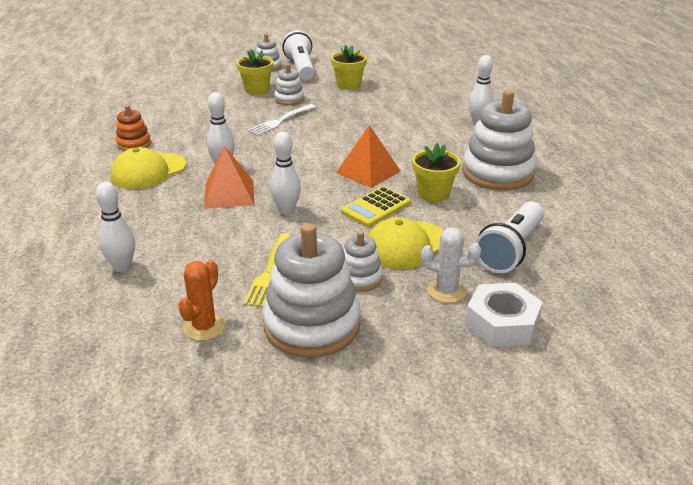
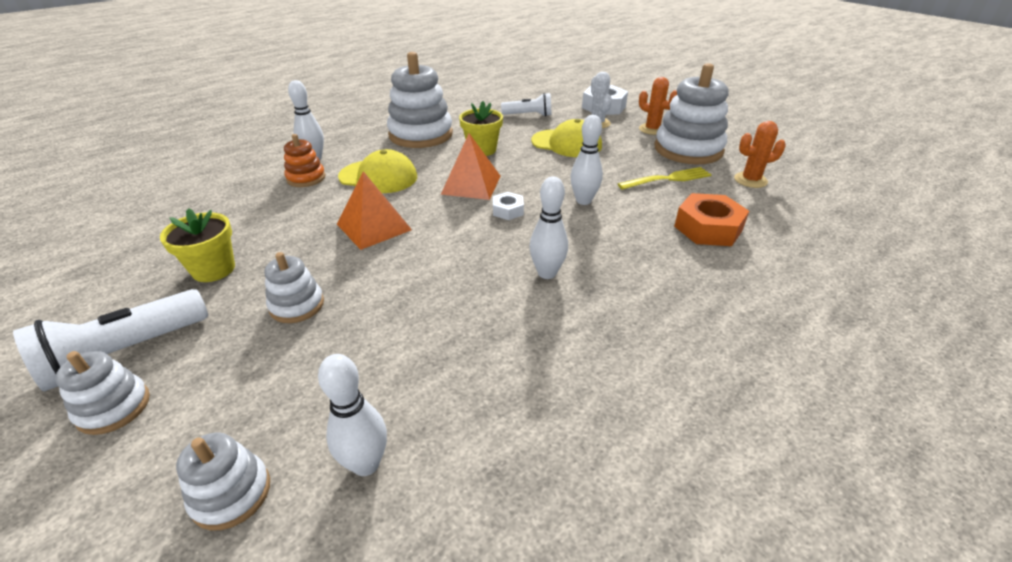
camera: 120 degrees left, 5 degrees up
(122, 267) = (768, 244): white bowling pin -> white bowling pin (366, 464)
(134, 144) = (574, 397): orange stacking toy -> orange stacking toy (306, 178)
(148, 171) = (623, 328): yellow cap -> yellow cap (378, 177)
(177, 250) = (708, 228): none -> orange nut
(229, 194) = (596, 242): orange pyramid -> orange pyramid (374, 227)
(257, 90) = (264, 361): yellow flower pot -> none
(280, 121) = (385, 281): white fork -> none
(311, 175) = (508, 210): none -> white nut
(360, 278) = (624, 148): white stacking toy -> white stacking toy (231, 493)
(376, 207) = (529, 165): yellow calculator -> none
(391, 328) = (652, 129): none -> orange cactus
(510, 250) = (529, 115): white flashlight -> white flashlight, size x0.66

